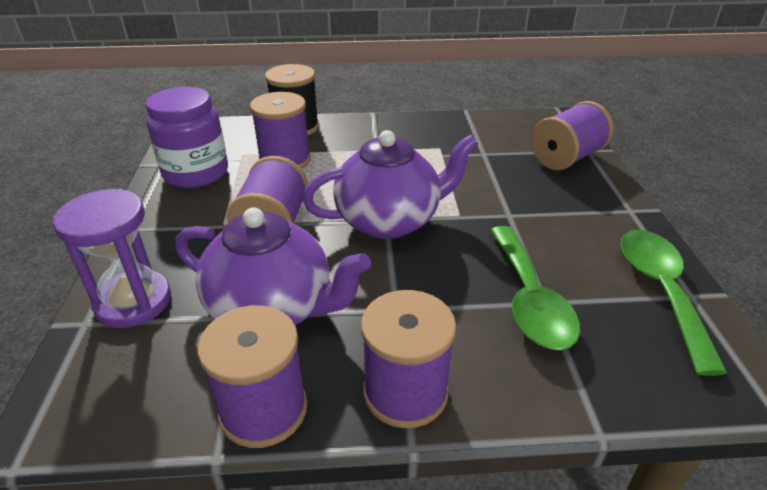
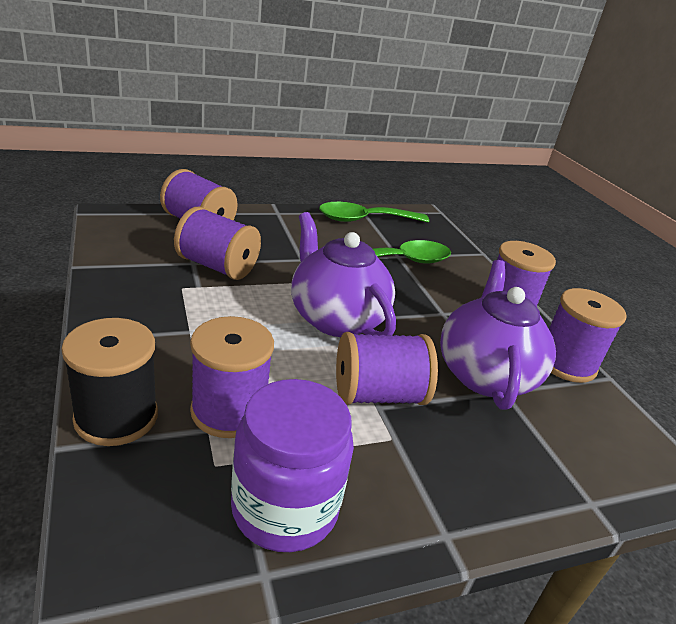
camera: 110 degrees left, 5 degrees down
(133, 302) = (543, 473): purple hourglass -> none
(479, 164) = (217, 266): none -> purple spool

